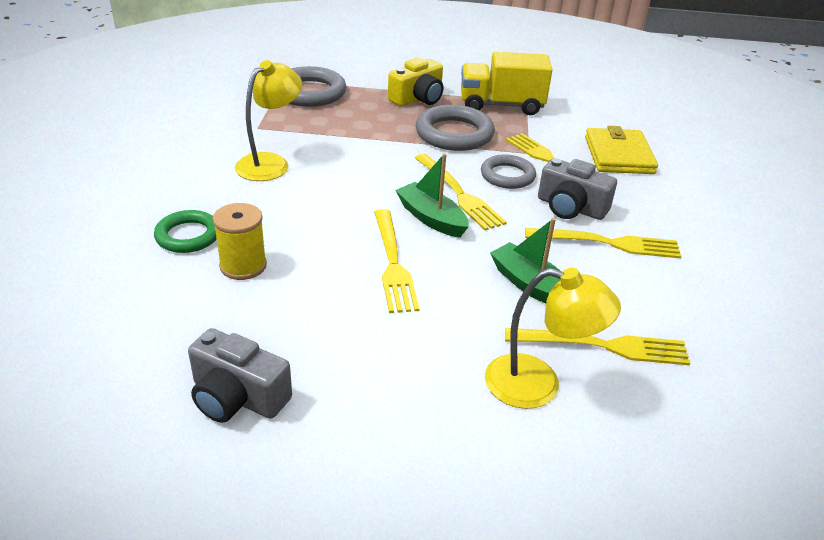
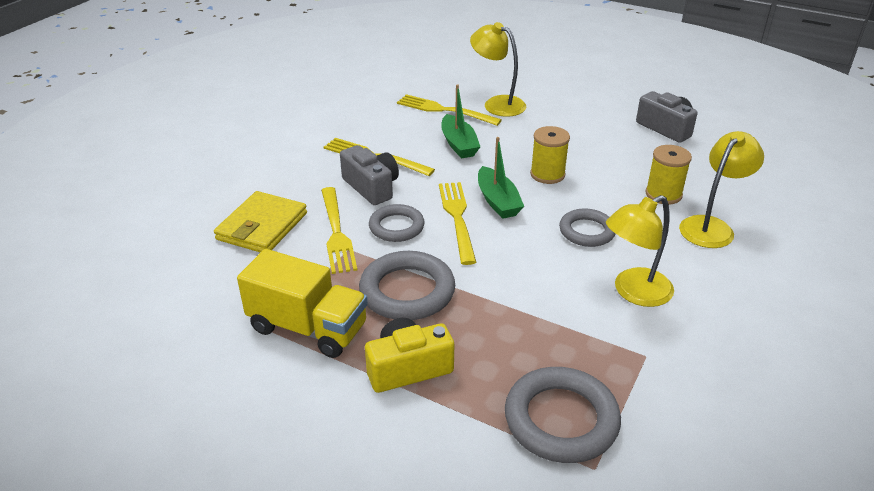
camera: 155 degrees left, 0 degrees up
(188, 236) = (711, 226): green ring -> yellow lamp
(325, 205) = (587, 231): none -> grey ring
(393, 264) = (547, 174): yellow fork -> yellow spool

